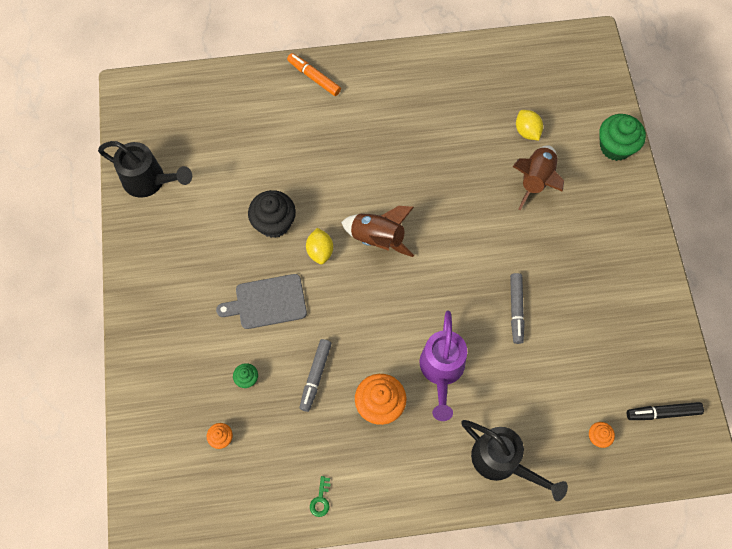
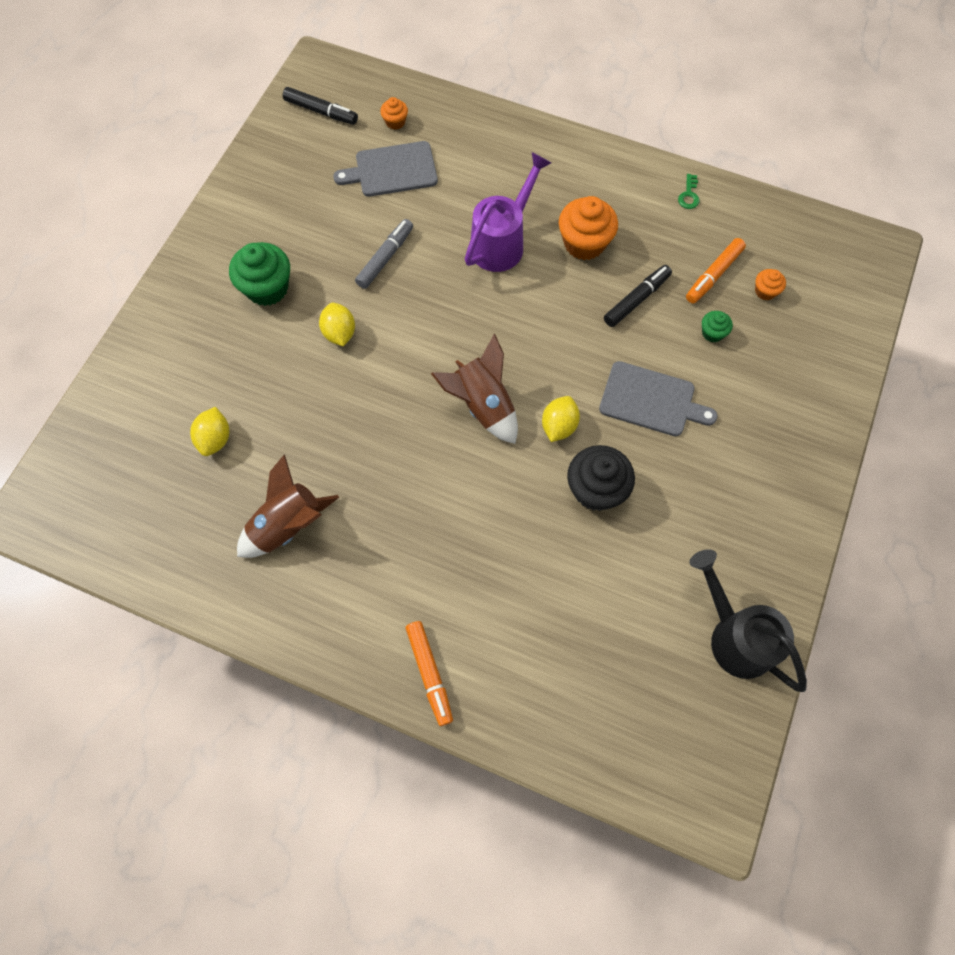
camera: 150 degrees left, 0 degrees up
(267, 431) = (713, 275): none -> orange marker
(315, 376) = (636, 300): grey marker -> black marker
(320, 500) = (689, 195): green key -> green key turned 150 degrees clockwise
(502, 462) = (497, 145): black watering can -> none
(505, 237) = (339, 333): none -> yellow lemon
(536, 180) = (254, 376): brown rocket -> brown rocket (288, 525)
(566, 388) = (392, 170): none -> grey cutting board
(615, 147) = (133, 365): green cupcake -> green cupcake (267, 288)

